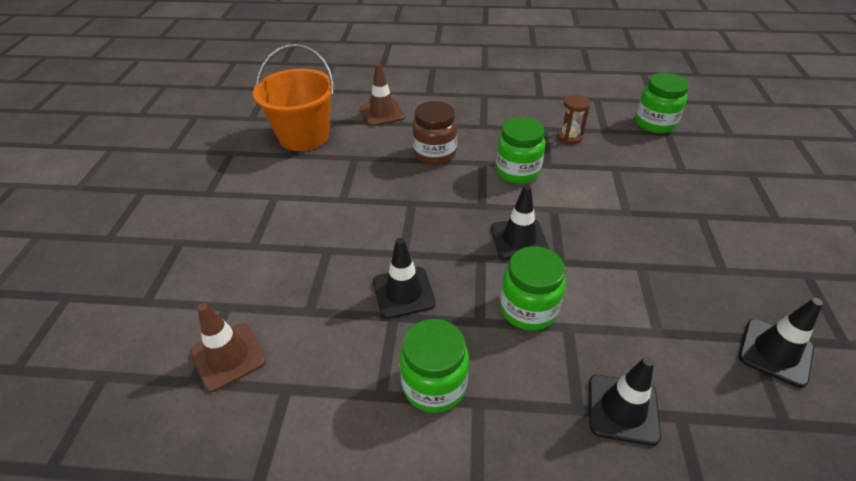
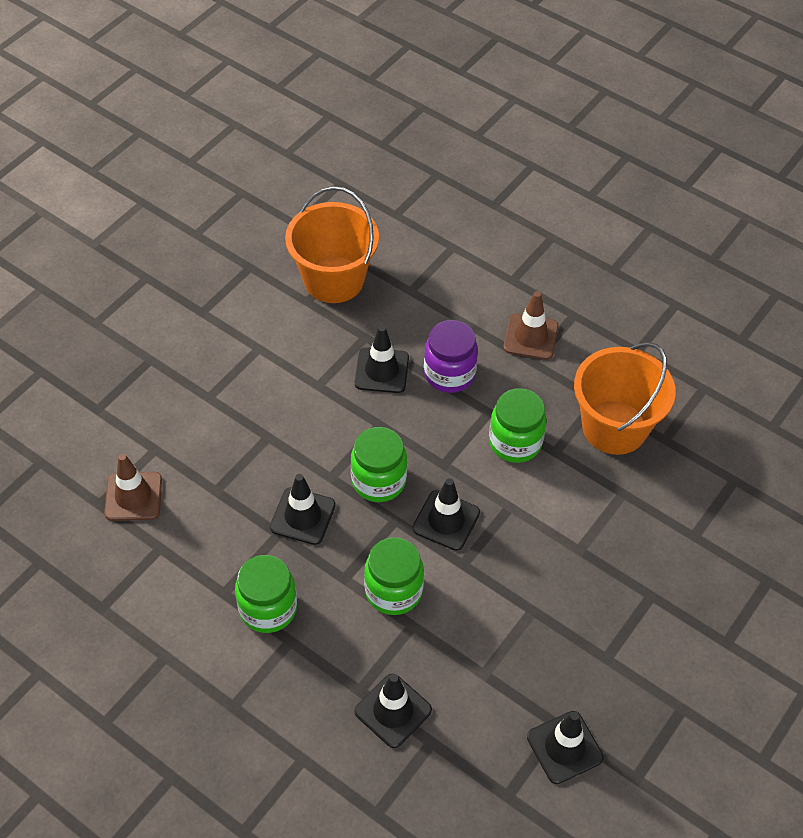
camera: 30 degrees right, 10 degrees up
(382, 113) = (438, 286): brown traffic cone -> brown traffic cone (531, 337)
(384, 171) = (381, 371): none -> black traffic cone
(434, 154) = (449, 374): brown jar -> purple jar
(569, 137) = (614, 427): brown hourglass -> orange bucket
(655, 123) = (734, 460): green jar -> green jar (378, 481)

